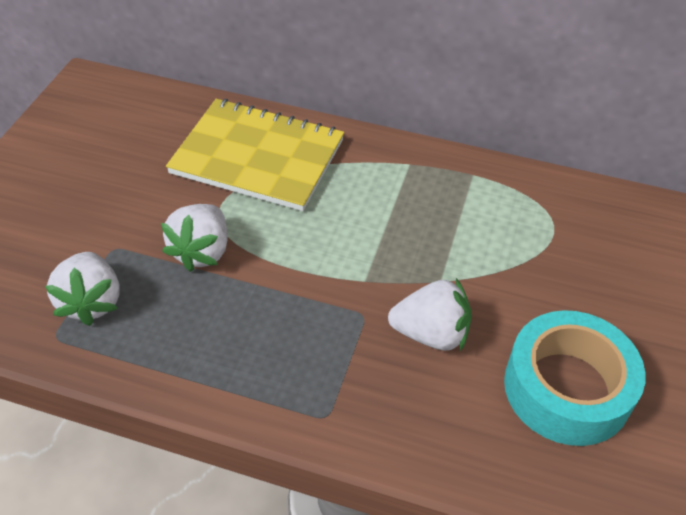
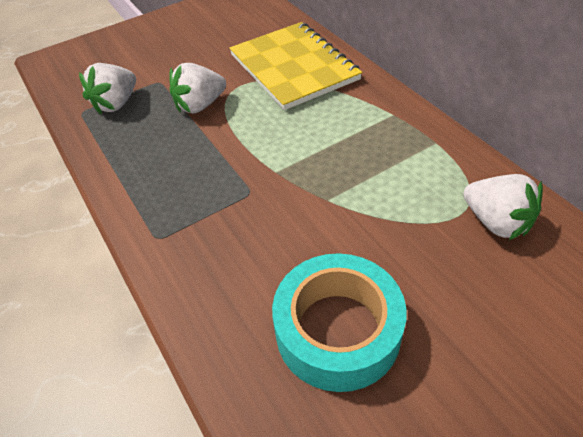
camera: 45 degrees right, 0 degrees up
(431, 334) = (280, 229): white strawberry -> white strawberry (496, 222)

